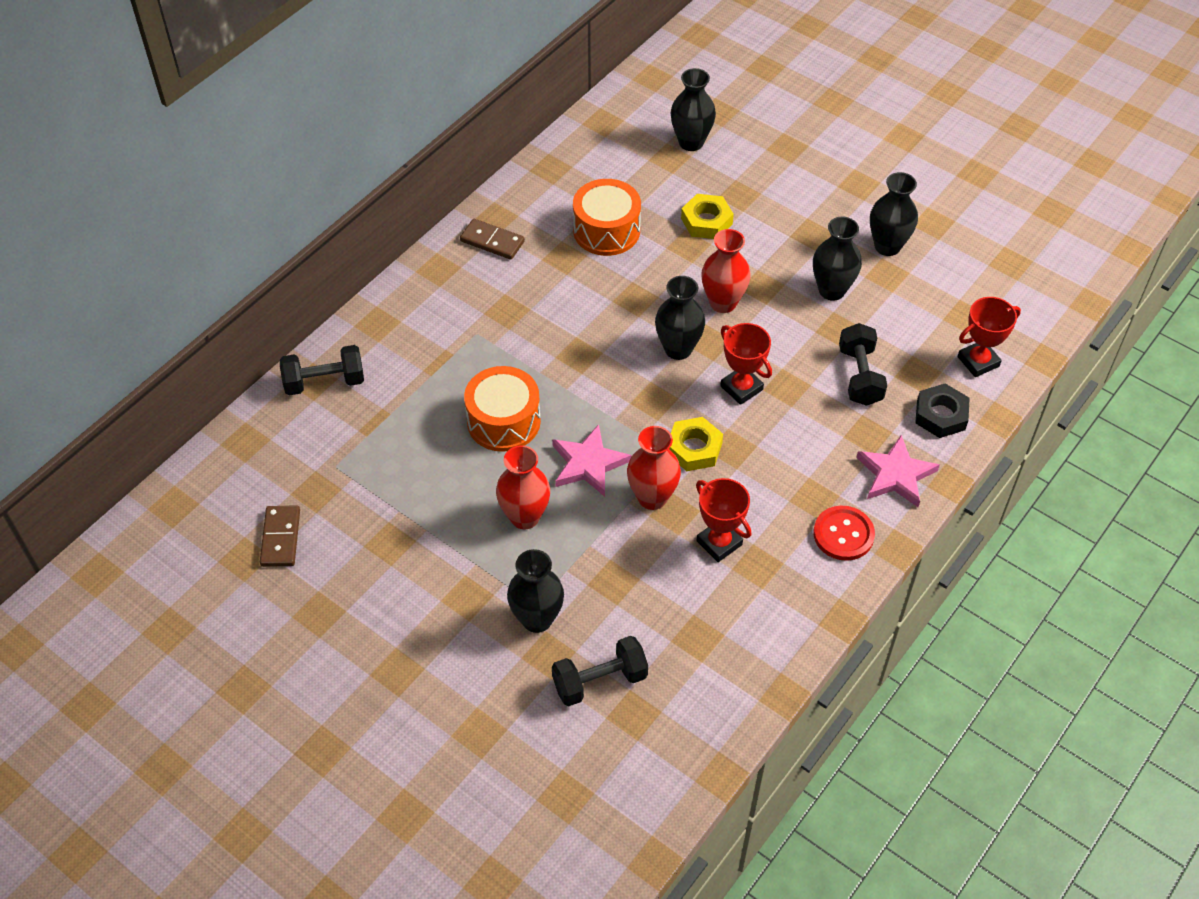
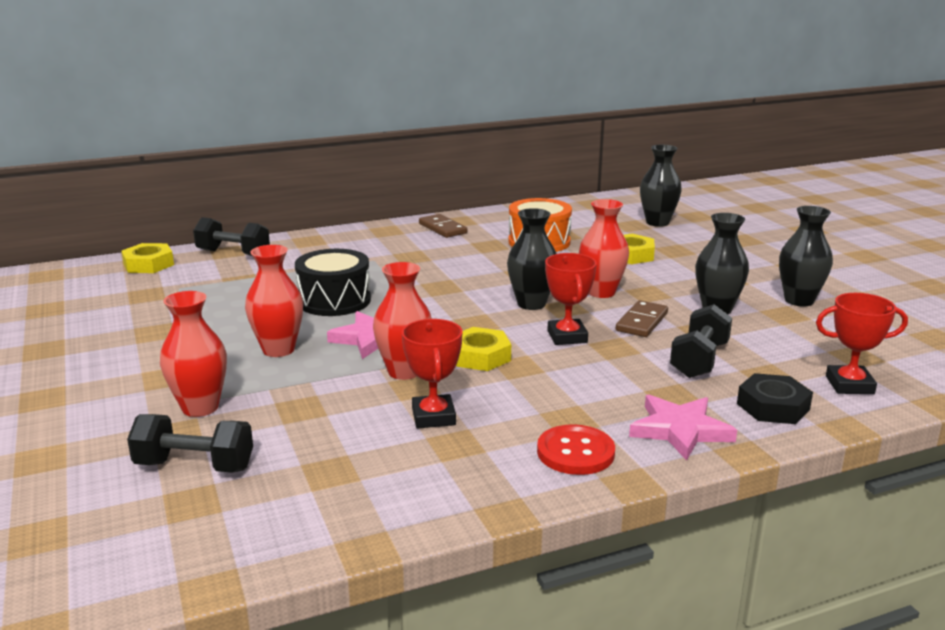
camera: 30 degrees right, 30 degrees down
(259, 440) = (148, 264): none -> yellow nut
(280, 538) = (85, 307): brown domino -> brown domino (641, 322)
(503, 421) = (334, 301): orange drum -> black drum
(537, 619) = (200, 408): black vase -> red vase

